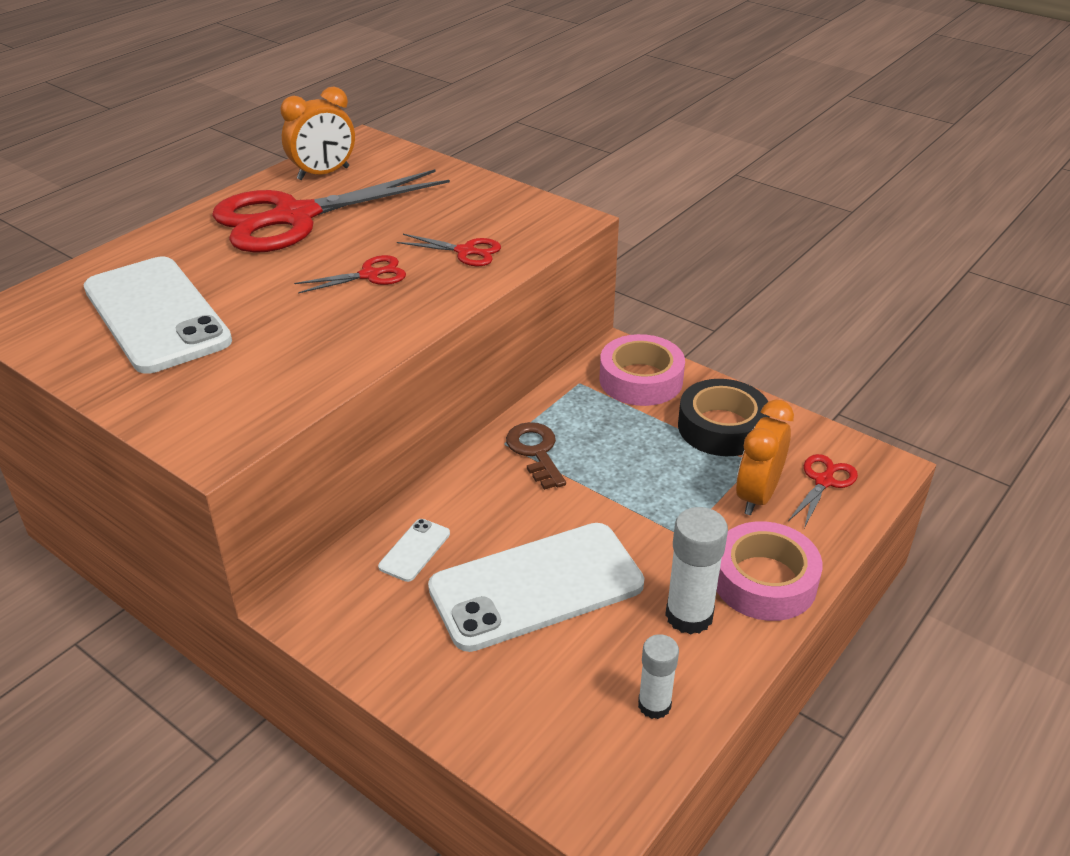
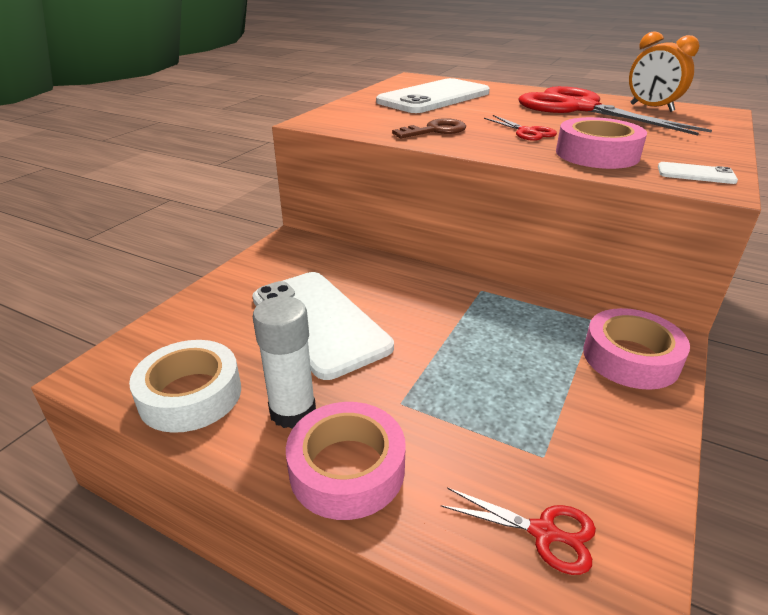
camera: 80 degrees right, 5 degrees down
(414, 550) = (347, 268): white phone -> white phone (695, 174)
(466, 252) = (597, 154): red scissors -> pink tape
(536, 452) = (478, 306): brown key -> brown key (435, 130)
(654, 705) = (190, 395): white glue stick -> white tape
(722, 427) = (592, 425): black tape -> none
(757, 496) = (484, 460): orange clock -> none

